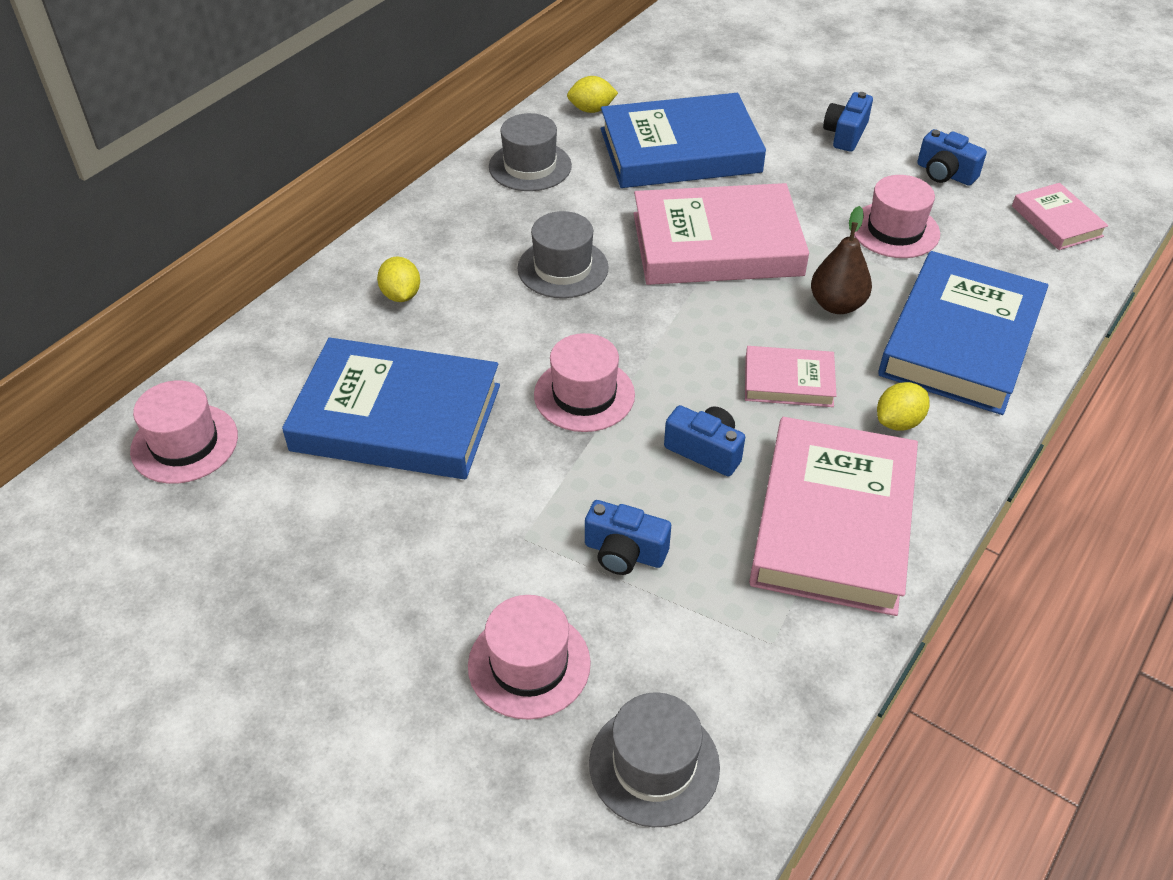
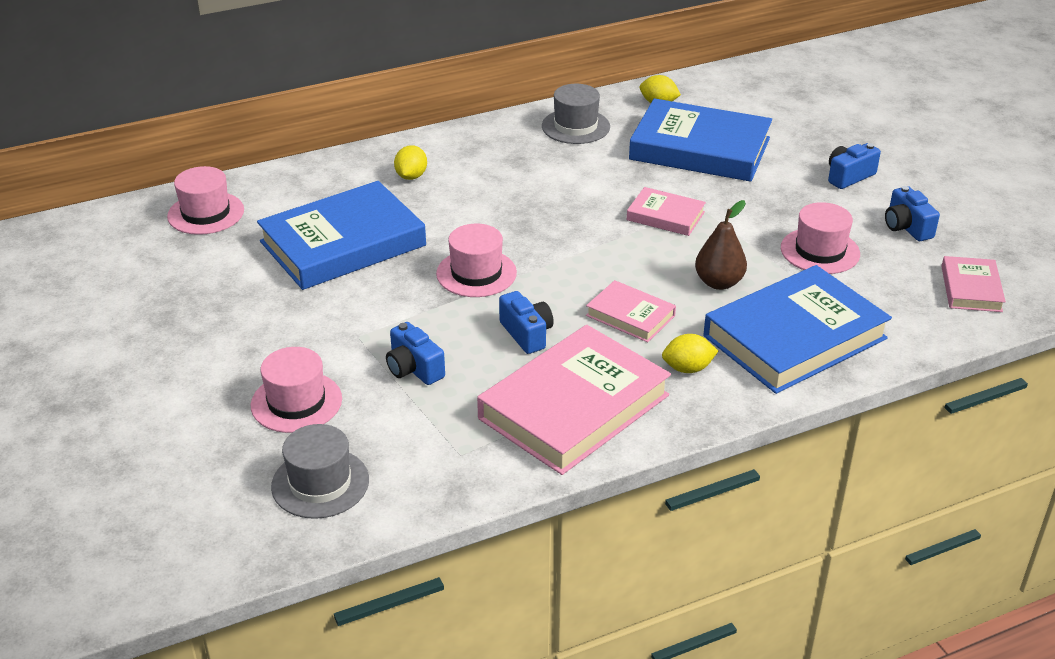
camera: 30 degrees right, 10 degrees down
(397, 417) = (343, 243): blue book -> blue book turned 75 degrees counterclockwise
(563, 268) = (536, 195): grey hat -> none
(717, 244) = (665, 216): pink book -> pink book, size x0.50

